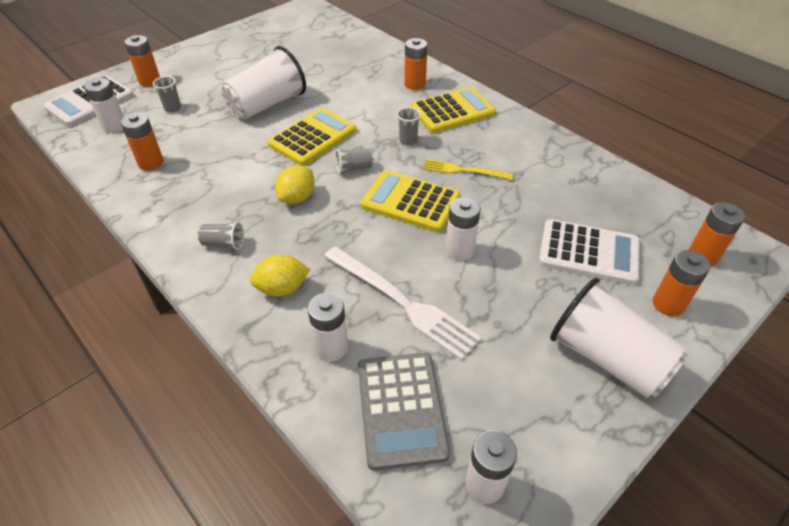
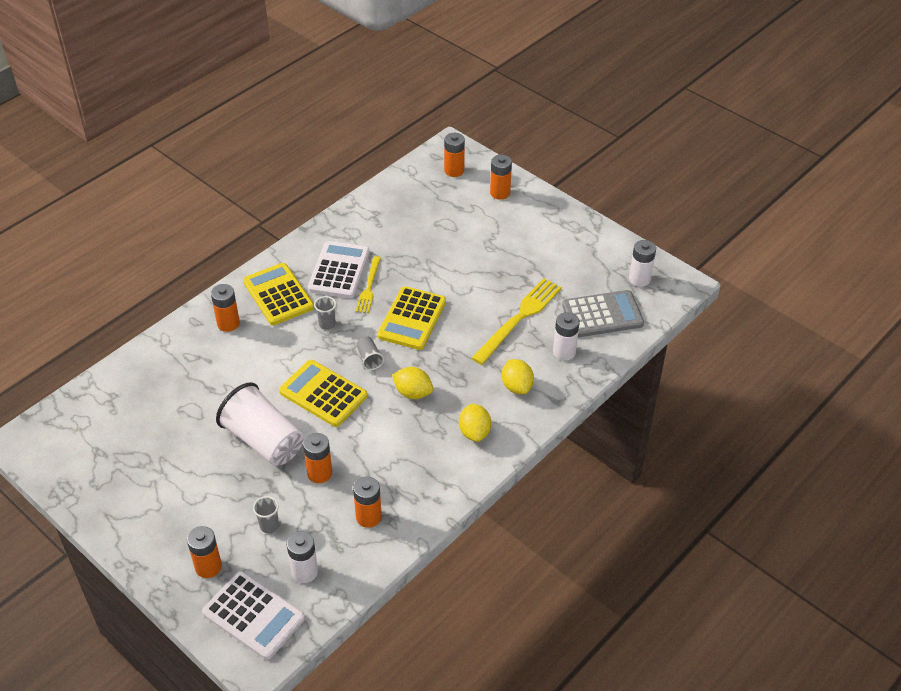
camera: 95 degrees left, 0 degrees up
(216, 135) = (319, 473): none -> orange battery
(224, 244) = (474, 432): grey cup -> yellow lemon
(402, 302) = (519, 318): white fork -> yellow fork
(459, 250) = (464, 289): white battery -> none
(588, 253) = (458, 223): white calculator -> white calculator (339, 270)
(607, 358) = (547, 224): white cup -> none

